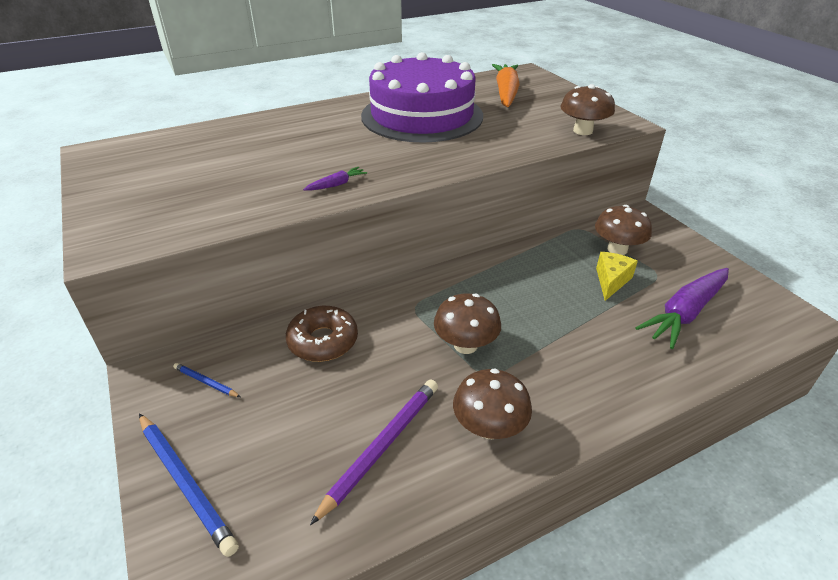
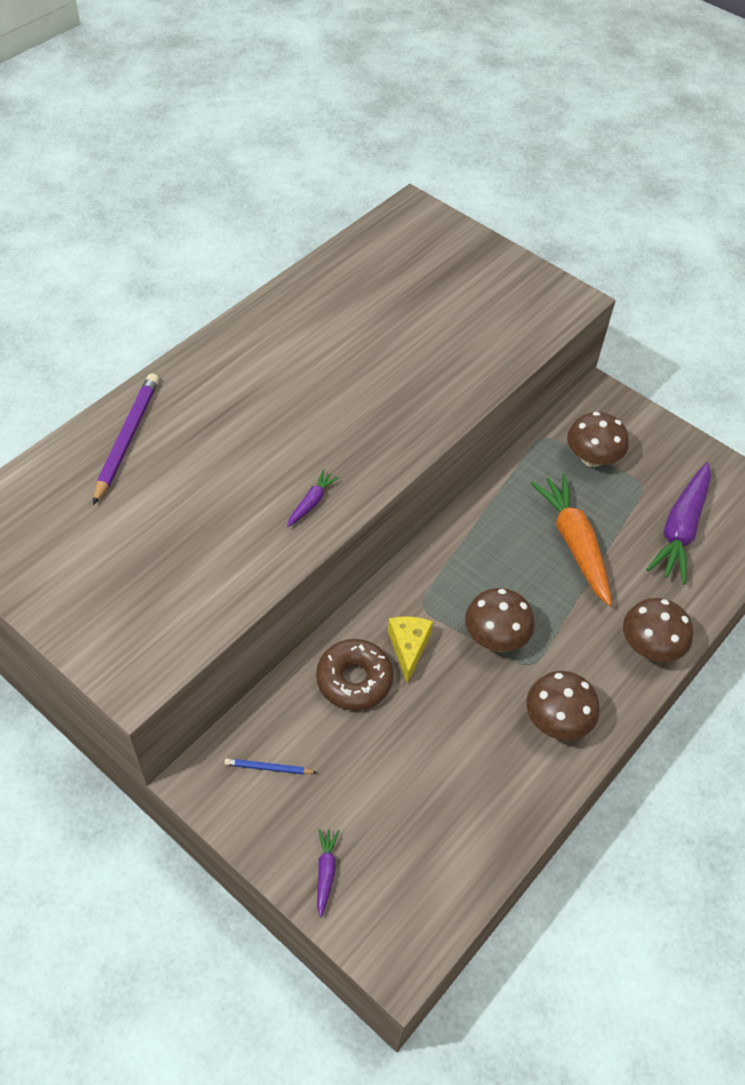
camera: 25 degrees left, 15 degrees up
(185, 483) = (326, 872): blue pencil -> purple carrot
(382, 446) = (475, 774): purple pencil -> purple pencil (127, 438)
(422, 115) = (334, 343): purple cake -> none
(506, 93) = (411, 267): orange carrot -> orange carrot (574, 543)
(583, 131) = (530, 328): brown mushroom -> brown mushroom (650, 647)
(611, 281) = (601, 507): yellow cheese -> yellow cheese (408, 648)

